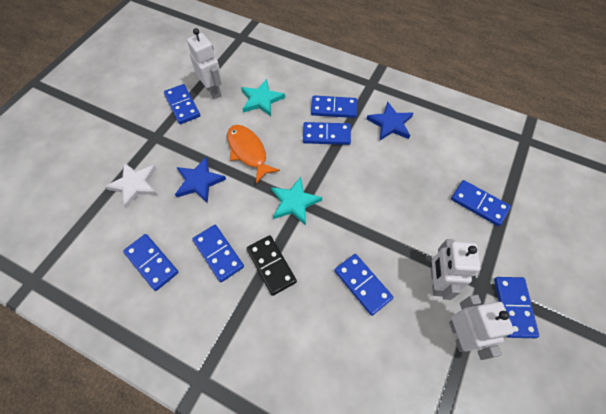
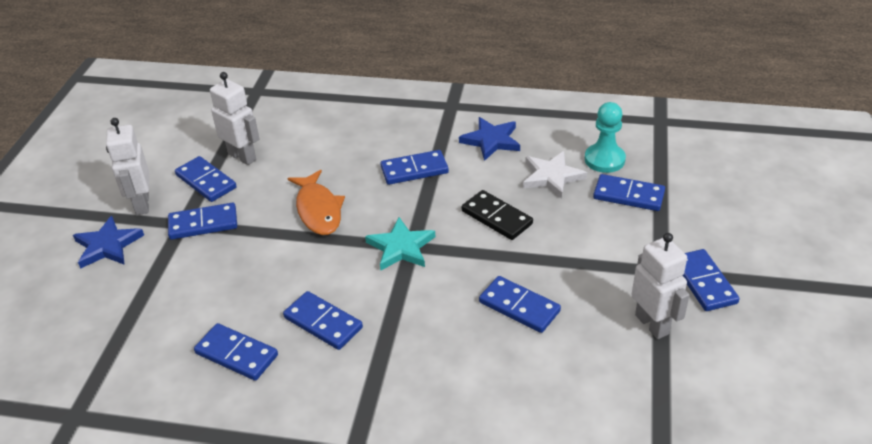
camera: 15 degrees left, 20 degrees down
(135, 185) = (176, 280): white star -> white star (552, 176)
(199, 181) = (265, 256): blue star -> blue star (108, 245)
(248, 152) = (318, 210): orange fish -> orange fish turned 150 degrees counterclockwise
(261, 100) = (313, 152): turquoise star -> none
(271, 265) = (397, 317): black domino -> black domino (497, 217)
(334, 108) = (413, 140): blue domino -> blue domino (203, 223)
(436, 282) = (606, 282): white robot -> white robot (142, 204)
(470, 165) = (604, 159): none -> turquoise pawn

